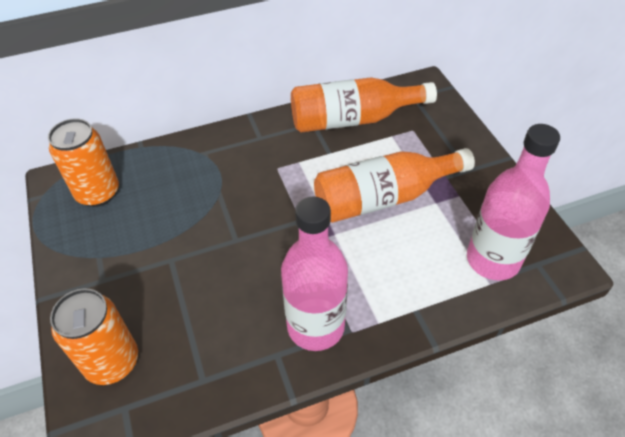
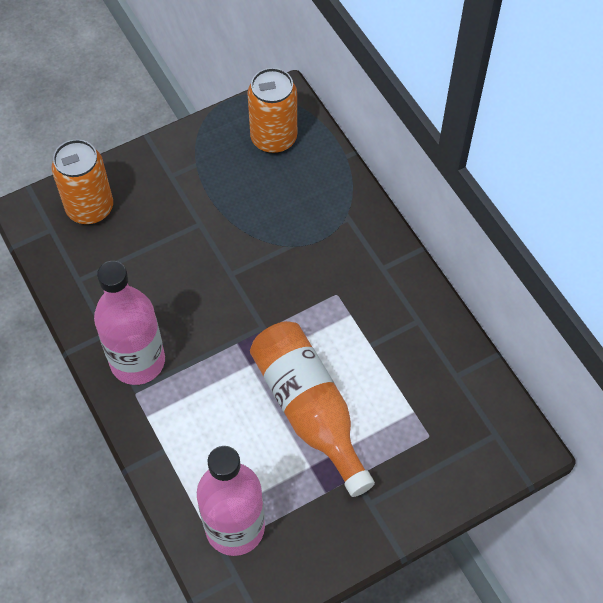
camera: 80 degrees right, 10 degrees up
(353, 119) = (434, 364): orange bottle -> none

